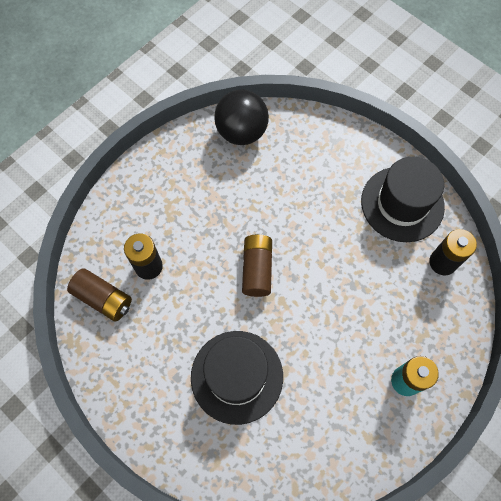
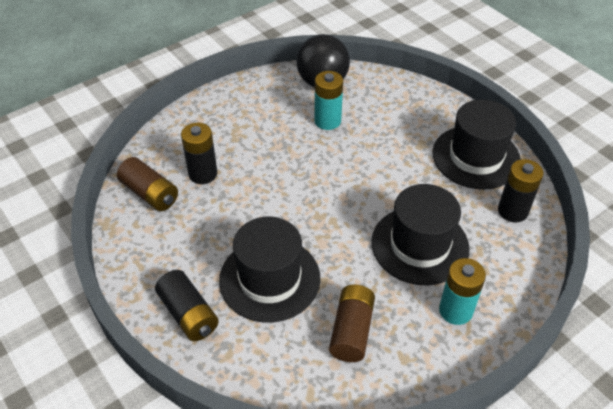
camera: 10 degrees right, 20 degrees down
(172, 427) = (188, 314): none -> black battery
(255, 181) = (327, 121): none -> turquoise battery
(257, 269) = (313, 191): brown battery -> brown battery (352, 331)
(365, 315) = (420, 245): none -> black hat

